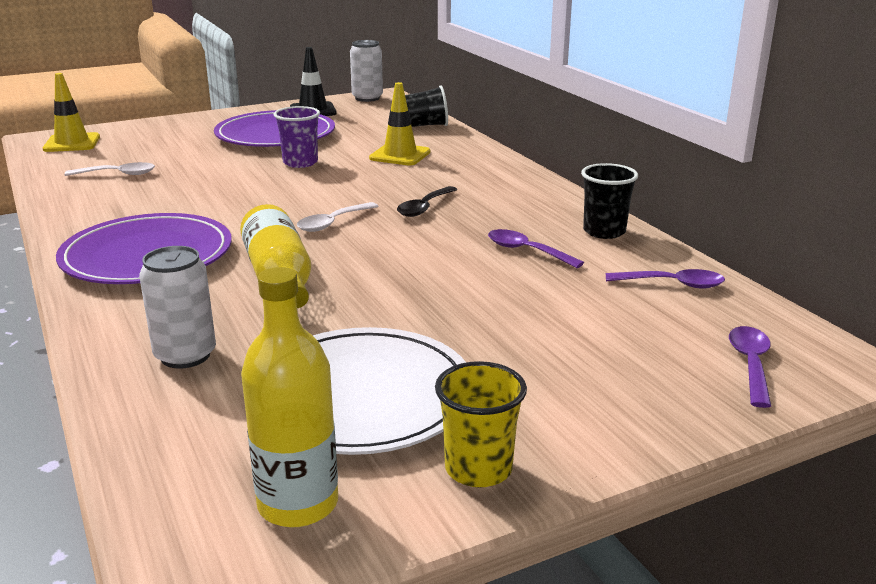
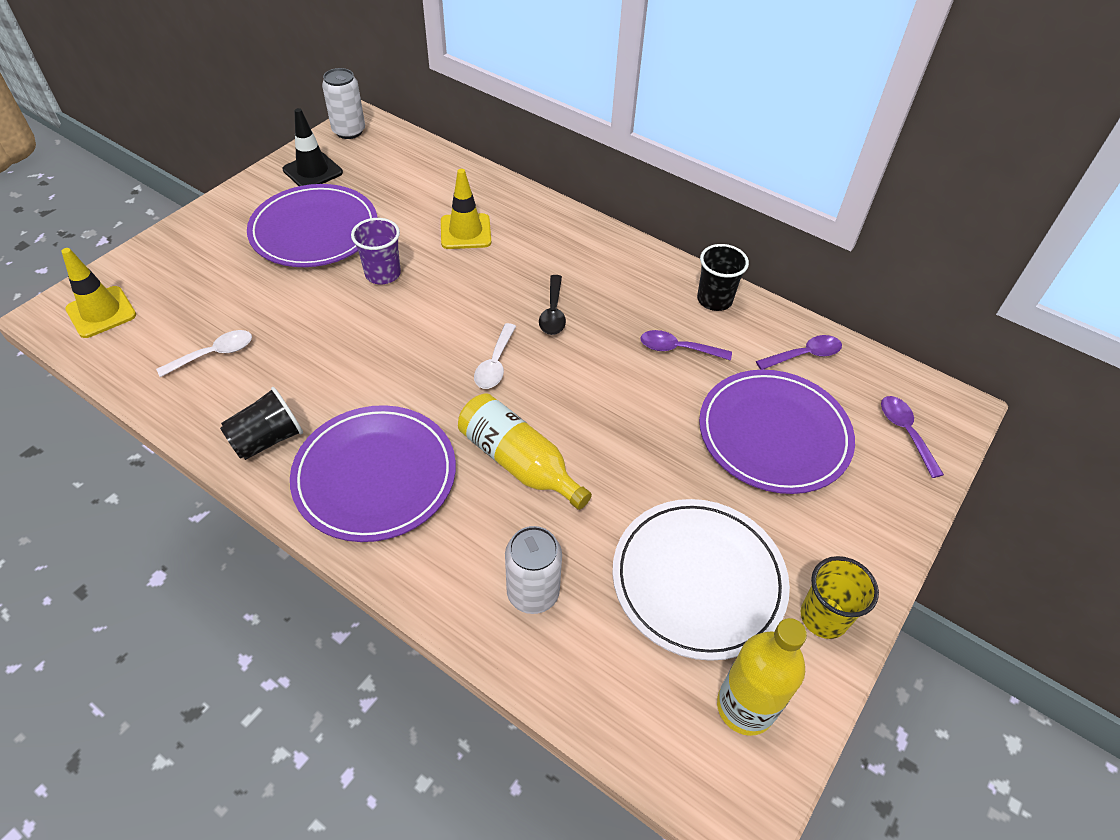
camera: 30 degrees left, 25 degrees up
(423, 126) = (446, 171): black cup -> black cup (267, 439)
(572, 325) = (774, 434): none -> purple plate

